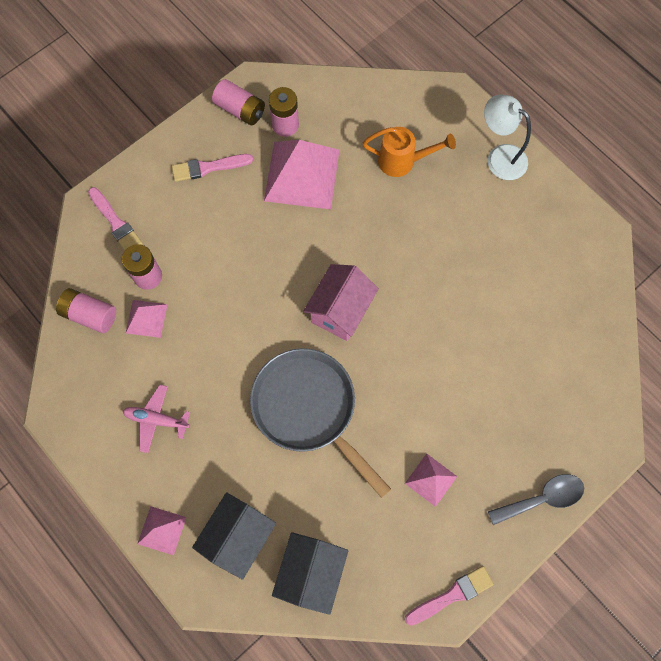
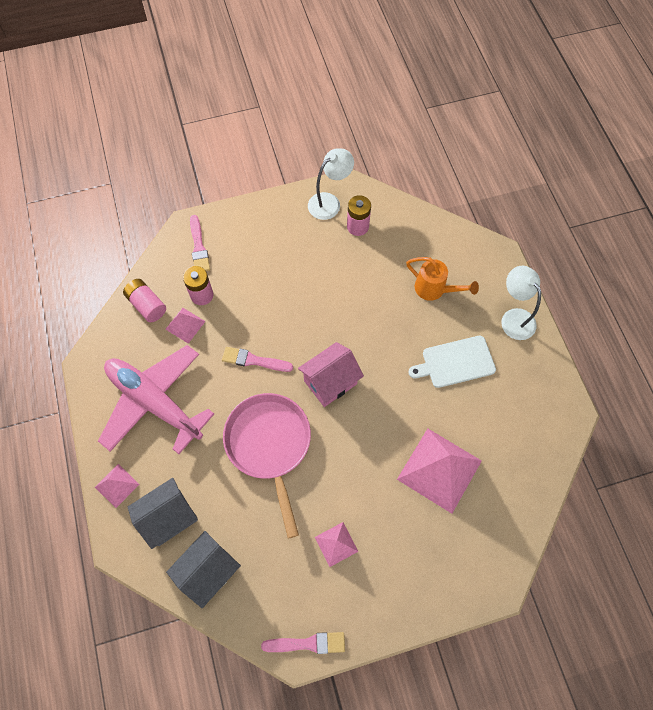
camera: 25 degrees right, 5 degrees down
(156, 419) = (155, 402): pink plane -> pink plane, size x2.27
(208, 167) = (285, 234): pink brush -> pink brush (254, 360)
(240, 110) = (329, 202): pink battery -> white lamp
(302, 175) = (351, 268): pink pyramid -> pink pyramid (439, 470)
(308, 408) = (269, 445): grey pan -> pink pan
(461, 231) = (455, 362): none -> white cutting board
(542, 498) = (418, 602): grey spoon -> none

